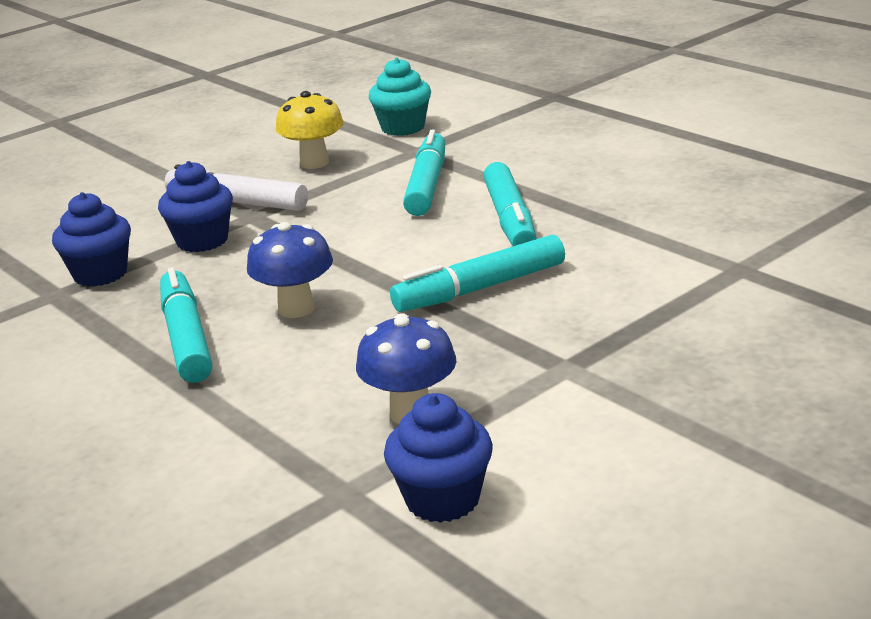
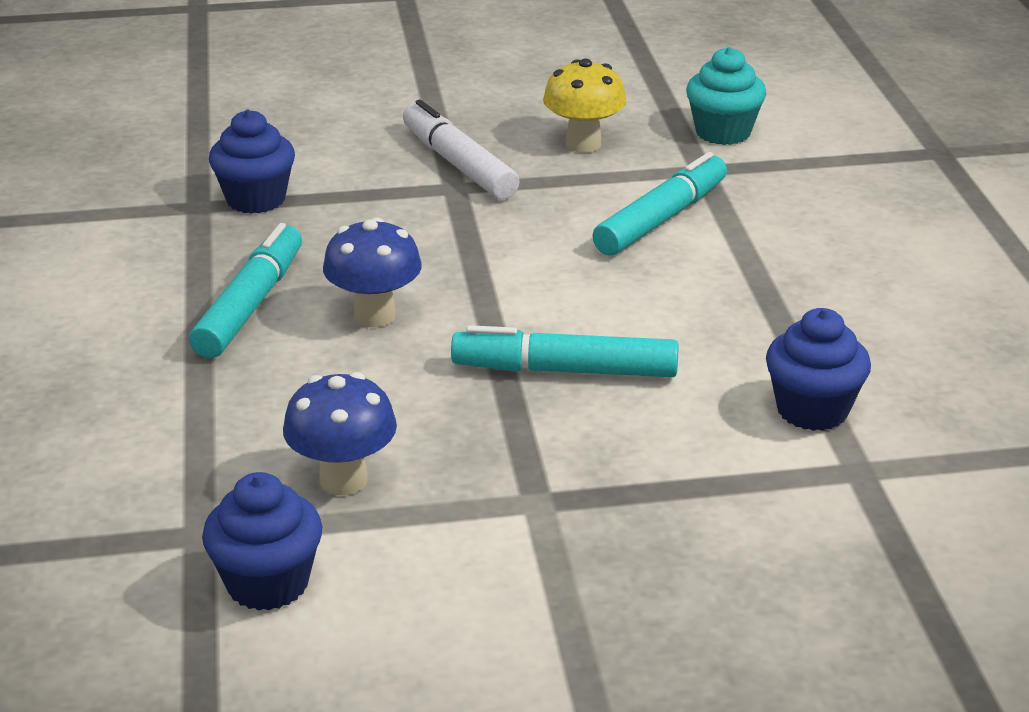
camera: 30 degrees right, 5 degrees up
(202, 241) = (379, 198): blue cupcake -> blue cupcake (812, 410)
(510, 219) = (693, 299): turquoise marker -> none

